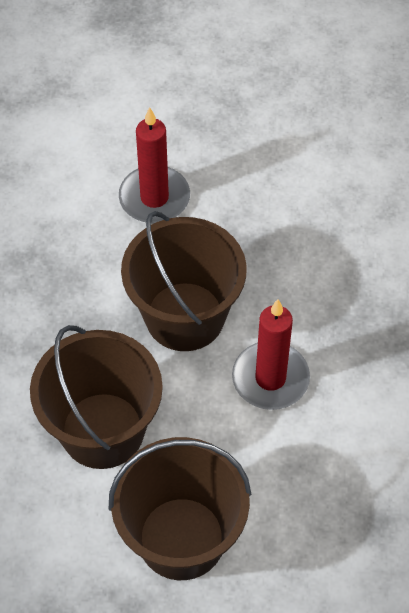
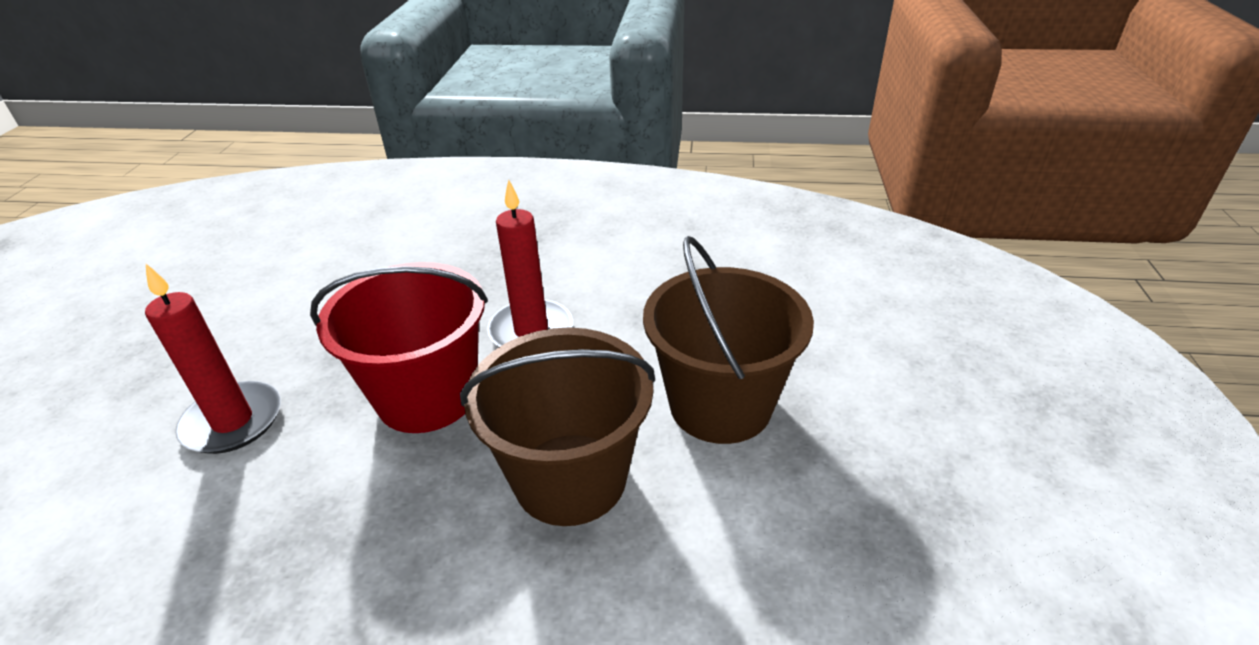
camera: 85 degrees left, 20 degrees down
(185, 316) = (427, 396): brown bucket -> red bucket

